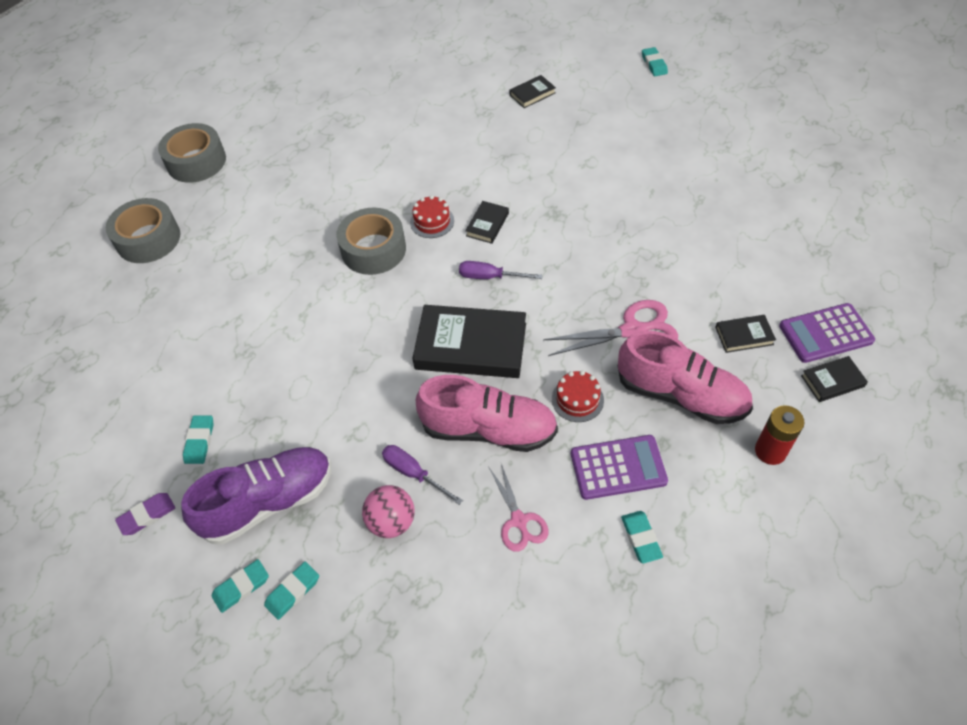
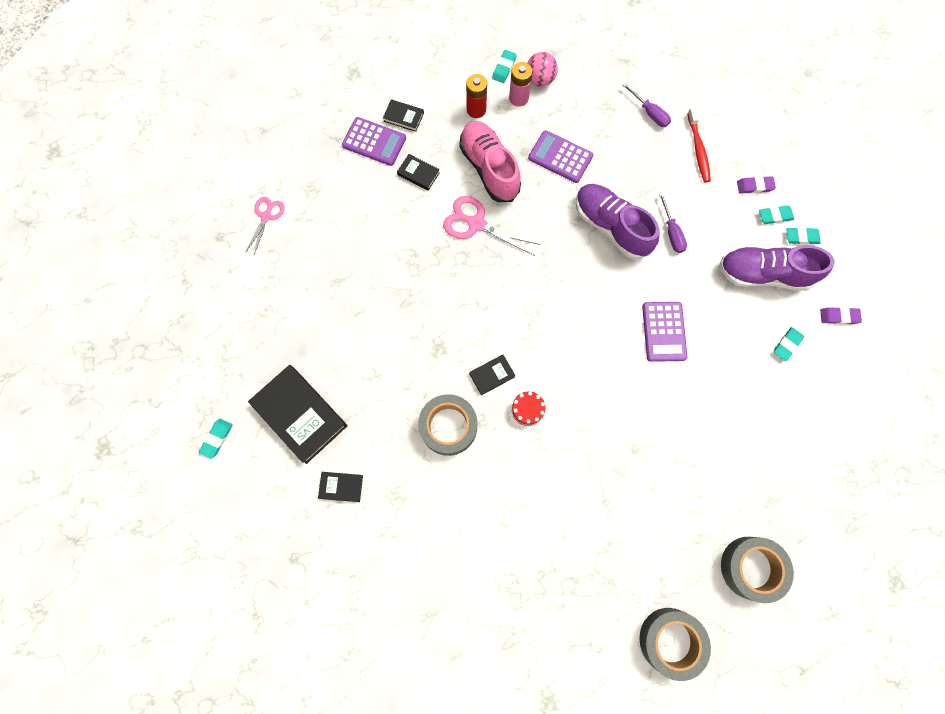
camera: 145 degrees left, 20 degrees up
(344, 615) = (754, 186): none -> purple eraser
(349, 364) = (664, 331): none -> purple calculator
(373, 249) = (587, 416): grey tape -> grey tape (448, 426)
(391, 521) = (701, 215): pink ball -> pink ball (540, 80)
(456, 613) = (698, 149): none -> red toothbrush
(471, 346) = (579, 287): black book -> black book (300, 414)
(489, 429) = (611, 226): pink shoe -> purple shoe
(490, 277) = (526, 329): purple screwdriver -> purple screwdriver (649, 113)
(519, 520) = (634, 168): pink scissors -> pink scissors (266, 216)
(577, 399) = (547, 207): red cake -> none
(641, 538) = (581, 119): turquoise eraser -> turquoise eraser (504, 68)
(740, 506) = (518, 98): none -> pink battery

